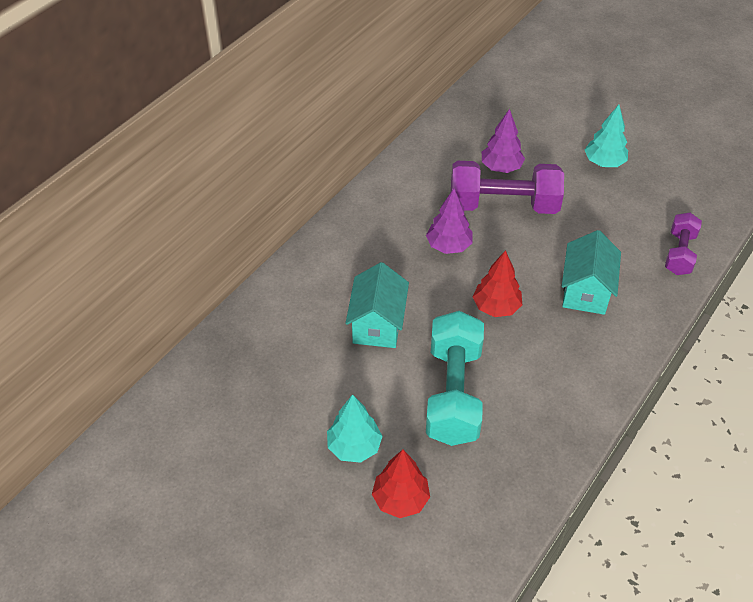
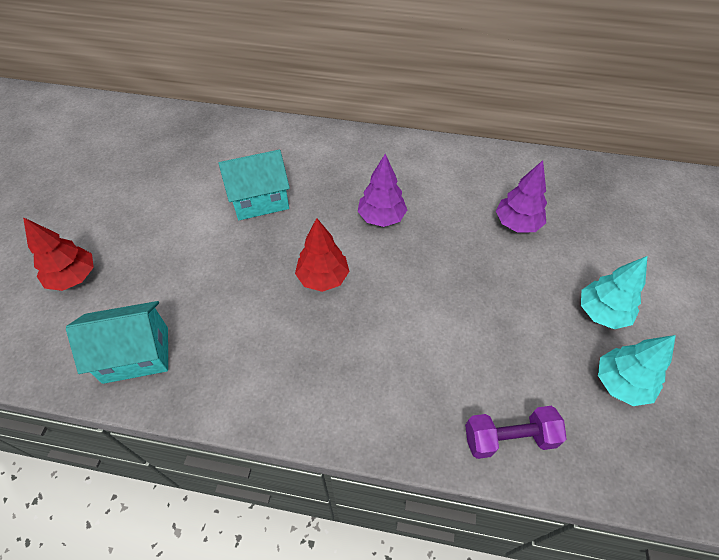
camera: 65 degrees right, 5 degrees up
(354, 447) = (122, 229): turquoise tree -> turquoise tree (621, 383)
(453, 393) = (202, 277): turquoise dumbbell -> none
(503, 205) = (465, 241): purple dumbbell -> none
(585, 291) = (387, 350): turquoise house -> turquoise house (136, 354)

